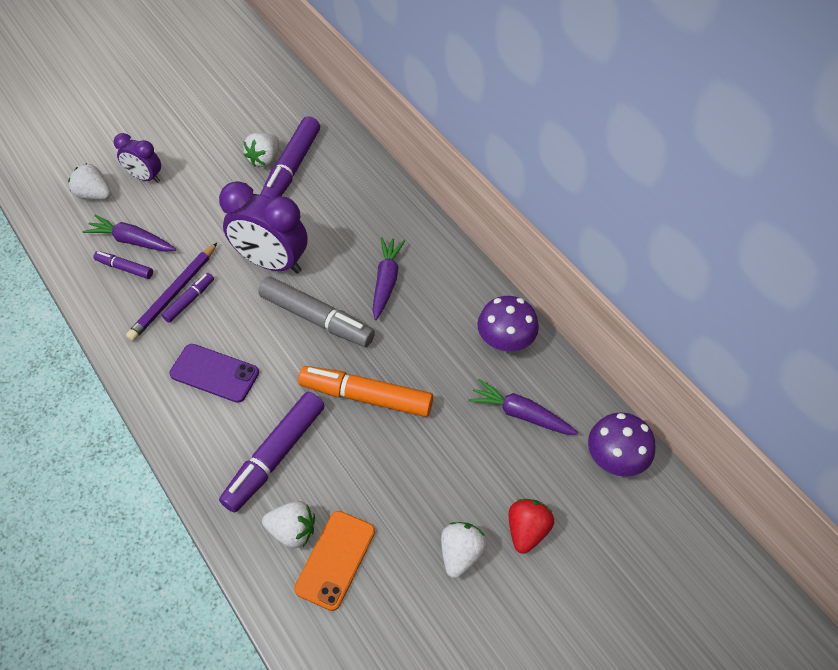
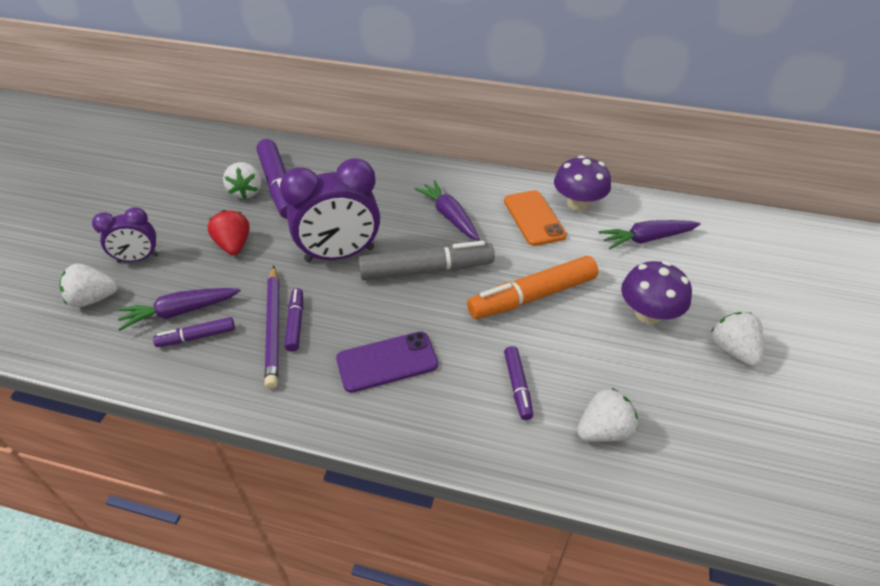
camera: 40 degrees left, 10 degrees down
(275, 456) = (517, 386): purple marker -> purple marker, size x0.52
(335, 560) = (661, 424): orange phone -> orange phone (534, 218)
(527, 531) = (747, 304): red strawberry -> red strawberry (234, 245)
(615, 458) = (732, 227): purple mushroom -> purple mushroom (648, 313)

